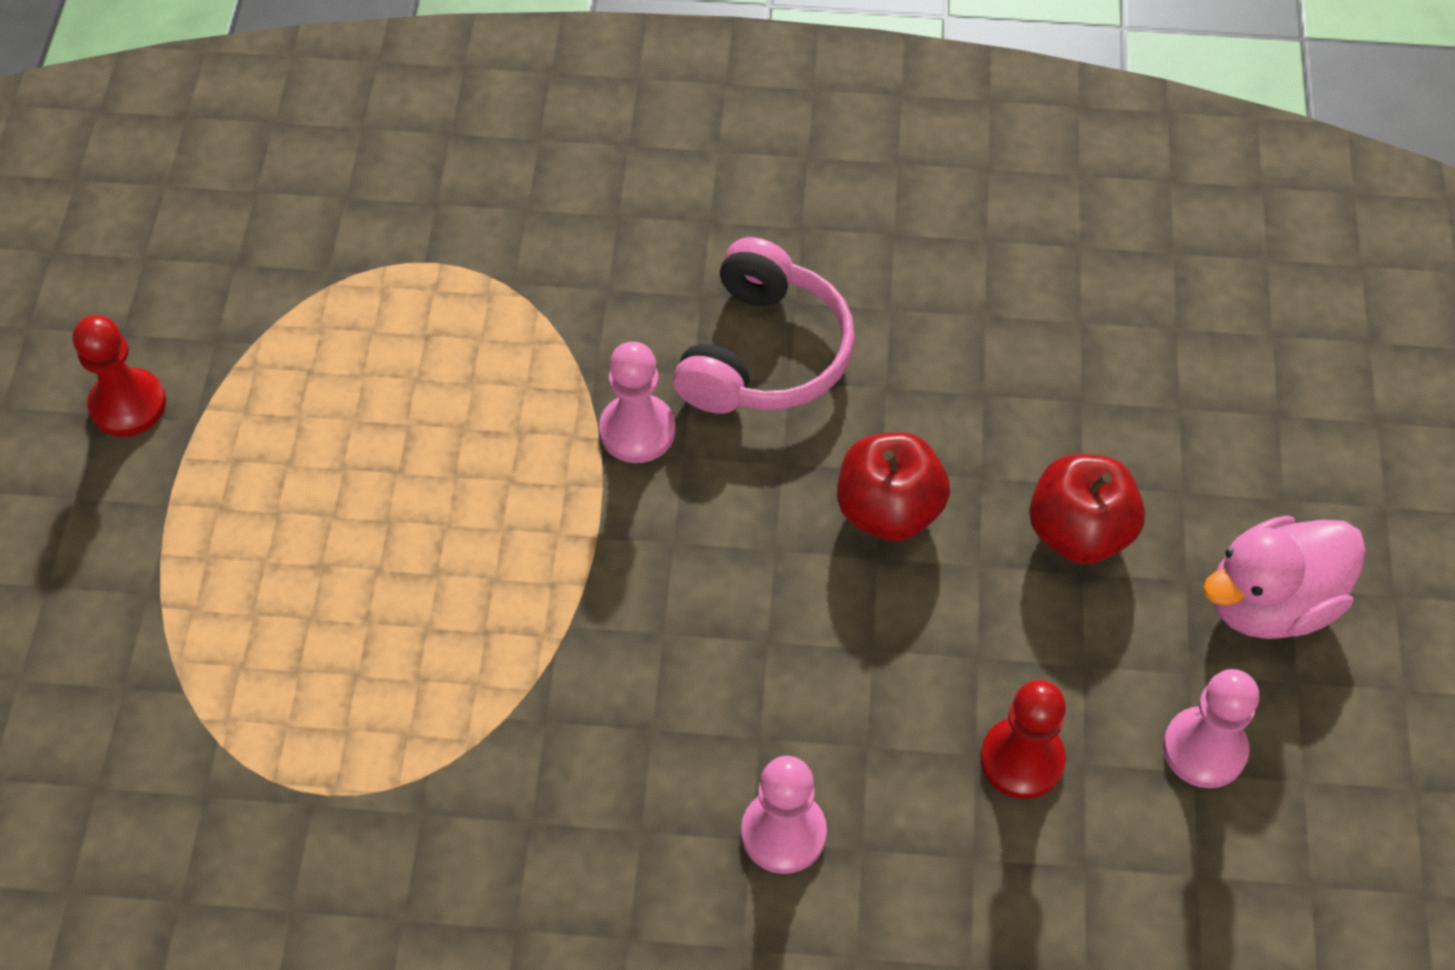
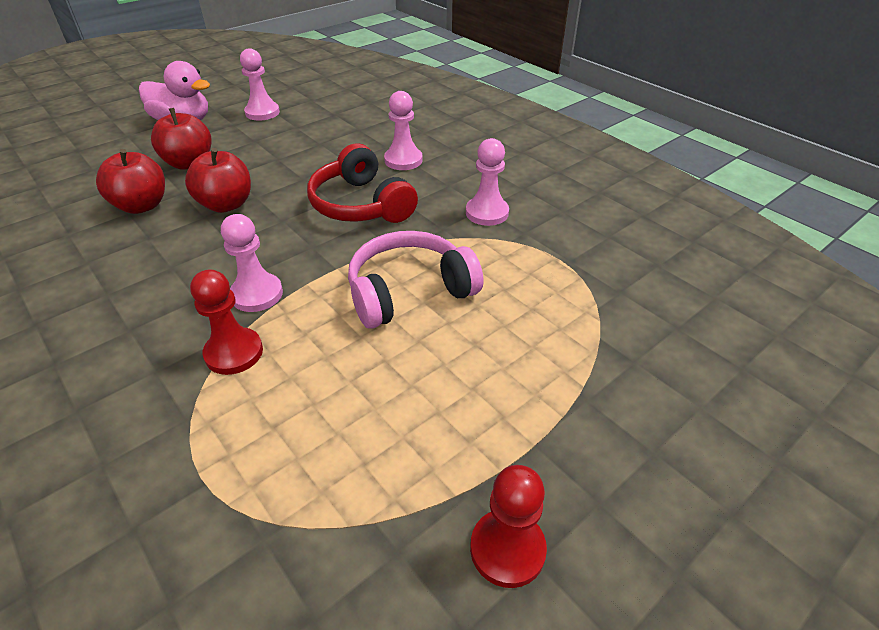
camera: 135 degrees left, 15 degrees down
(514, 811) = (487, 213): none -> pink pawn
(712, 669) = (361, 204): none -> red headphones
(764, 354) = (158, 283): pink headphones -> pink headphones (409, 291)
(987, 417) = (142, 206): none -> red apple
(1022, 759) = (310, 136): red pawn -> red pawn (234, 353)

